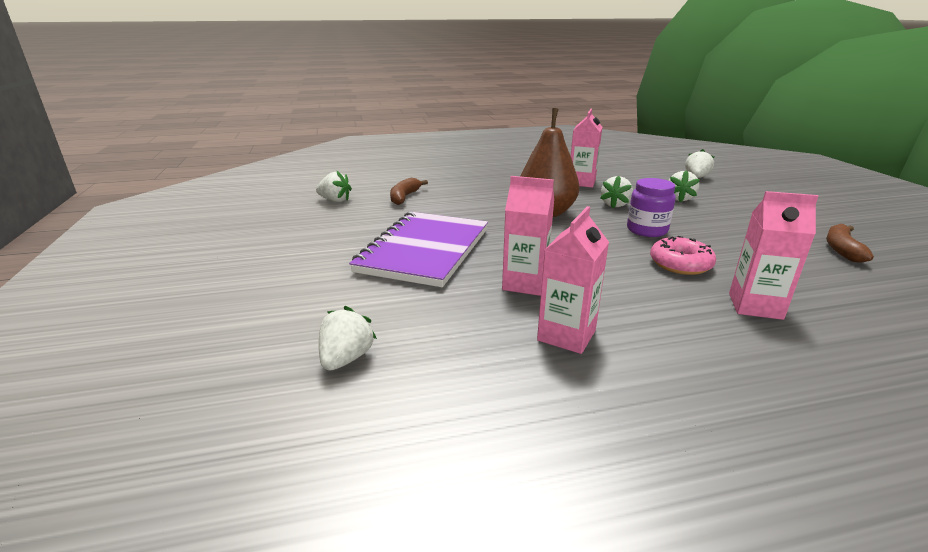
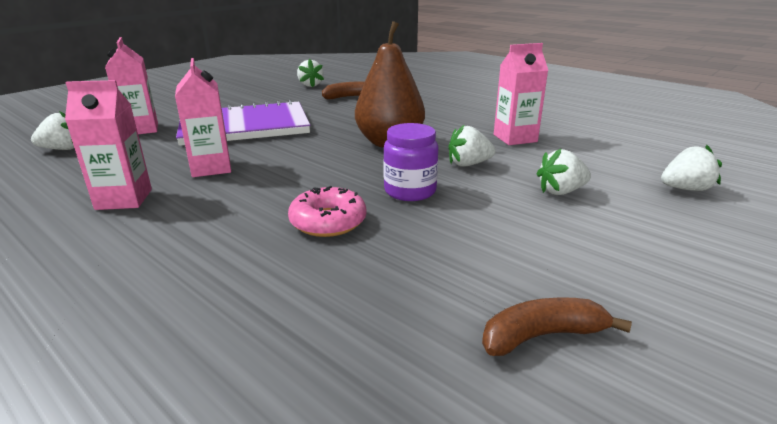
camera: 55 degrees right, 0 degrees up
(755, 306) = (247, 277): pink carton -> pink carton (141, 129)

